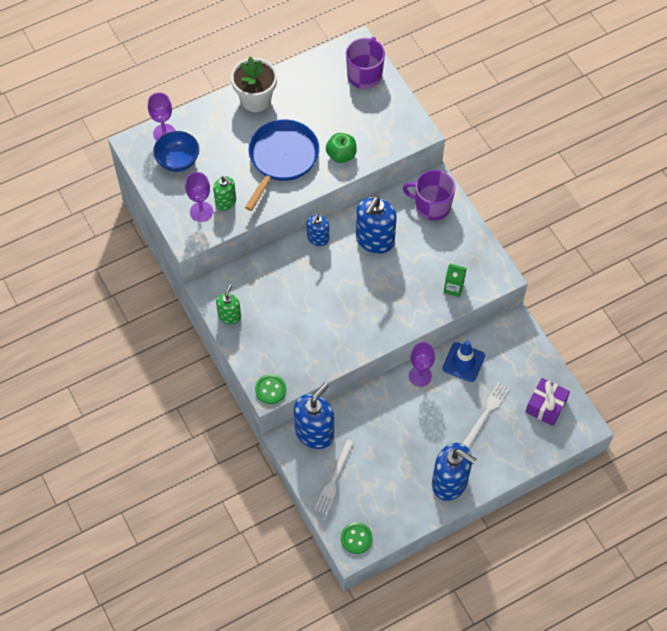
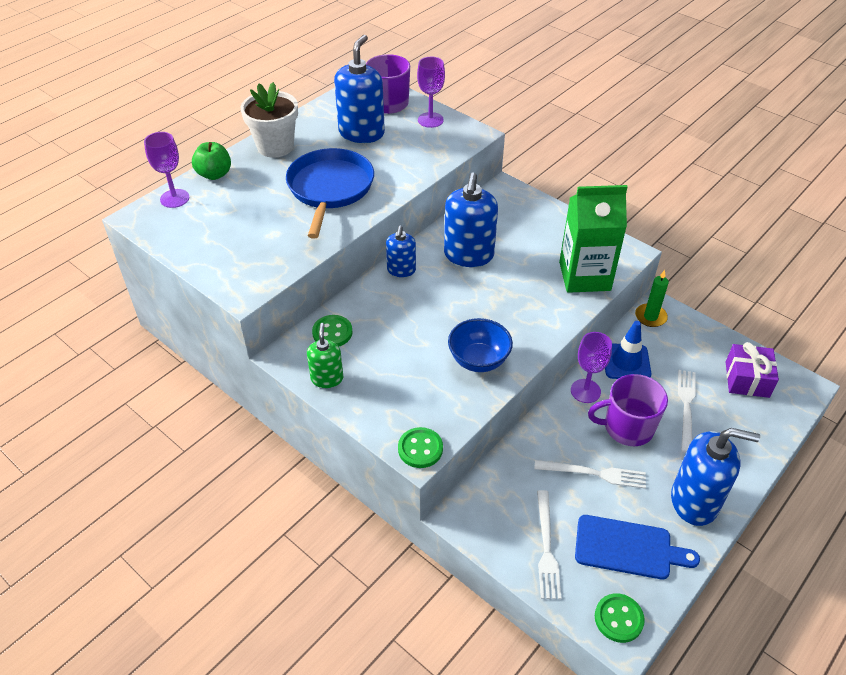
camera: 20 degrees left, 15 degrees down
(178, 161) = (201, 219): blue bowl -> blue bowl (478, 360)
(201, 211) = (250, 260): purple goblet -> purple goblet (430, 120)
(226, 202) = (278, 244): green soap dispenser -> none
(246, 279) = (332, 332): none -> green button
(314, 432) = (491, 496): blue soap dispenser -> blue soap dispenser (361, 133)
(341, 155) = (398, 171): green apple -> green apple (214, 174)
(387, 497) = (628, 548): none -> blue cutting board
(392, 440) = (594, 473): none -> white fork
(431, 206) = (514, 210): purple mug -> purple mug (627, 427)
(453, 288) = (584, 276): green carton -> green carton, size x2.12
(505, 329) = (650, 317): none -> green candle

